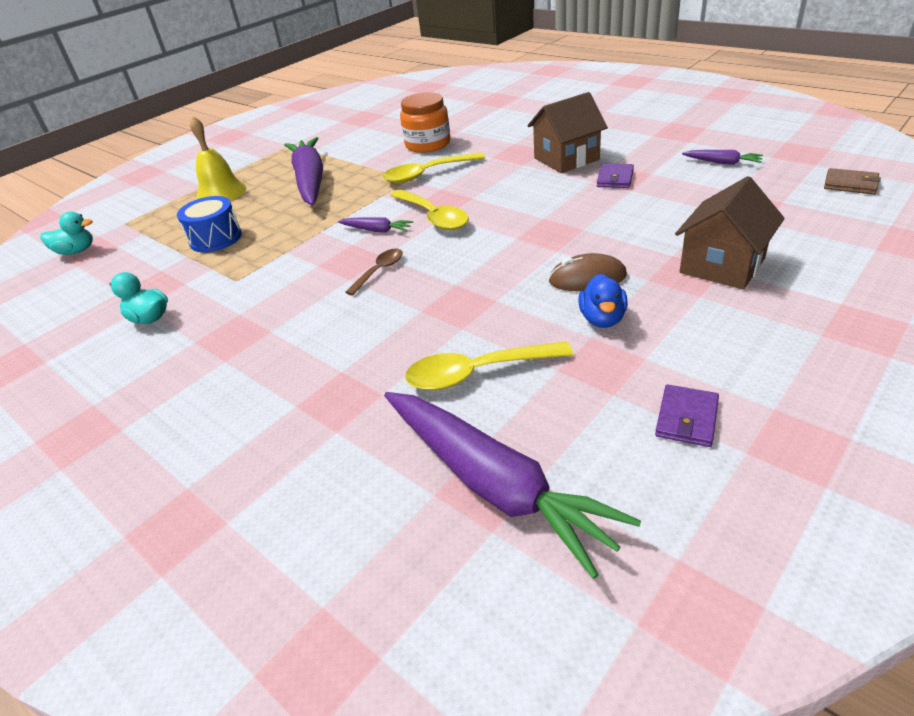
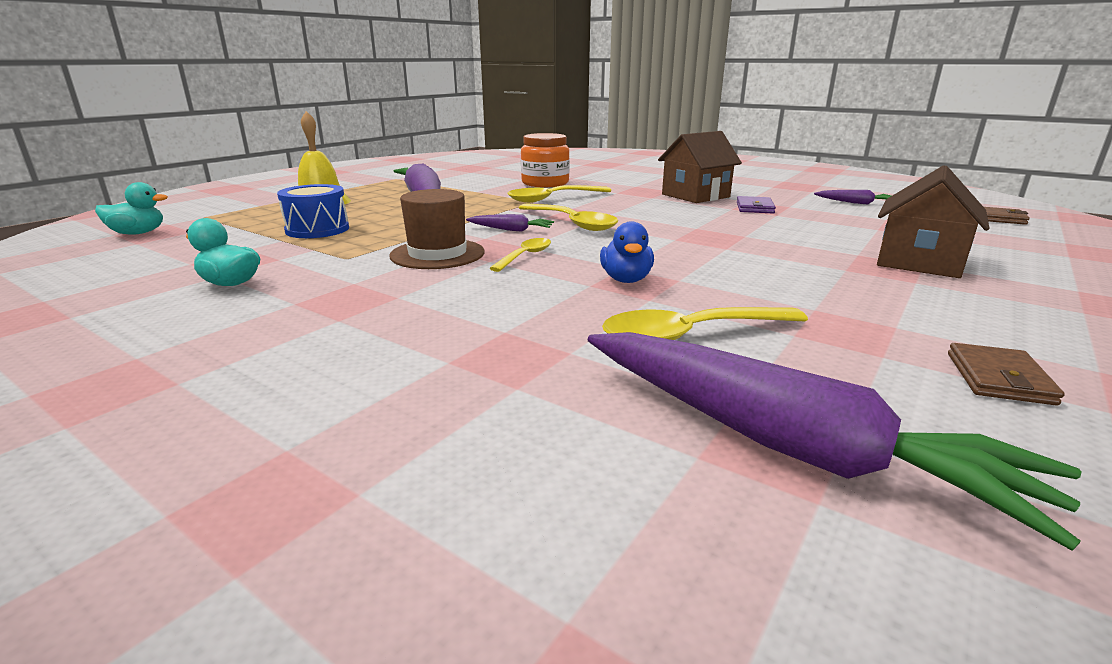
camera: 10 degrees left, 15 degrees down
(308, 271) = (437, 254): none -> brown hat
(379, 271) = (525, 256): brown spoon -> yellow spoon
(587, 278) = (775, 267): brown mouse -> none
(602, 319) = (817, 295): blue duck -> blue duck (626, 280)
(686, 418) = (999, 378): purple wallet -> brown wallet

